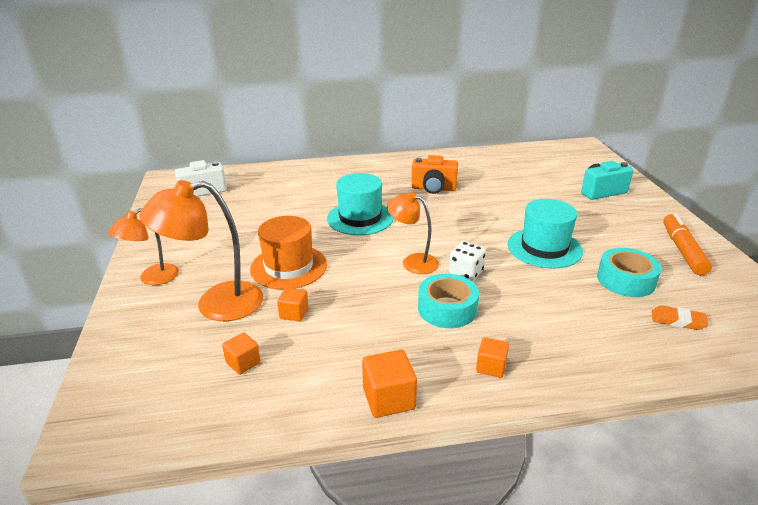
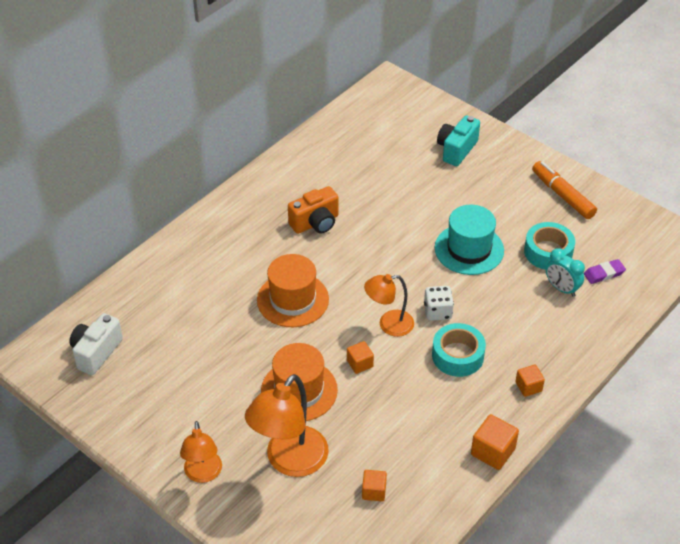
camera: 40 degrees left, 15 degrees up
(294, 313) = (358, 430): orange cube -> orange cube (360, 363)
(360, 218) = (293, 300): turquoise hat -> orange hat
(614, 311) = (561, 288): none -> turquoise clock
(678, 321) = (604, 274): orange eraser -> purple eraser

